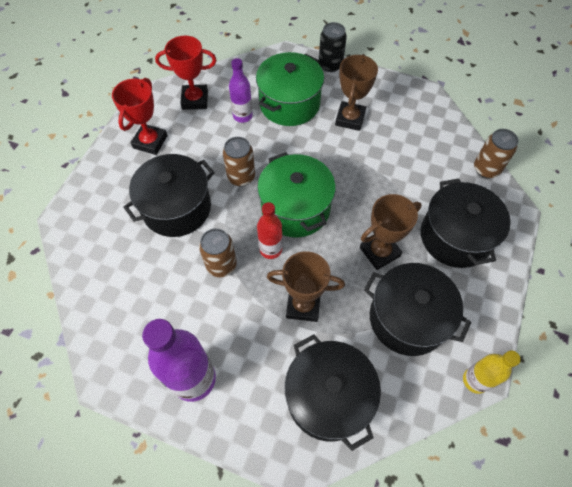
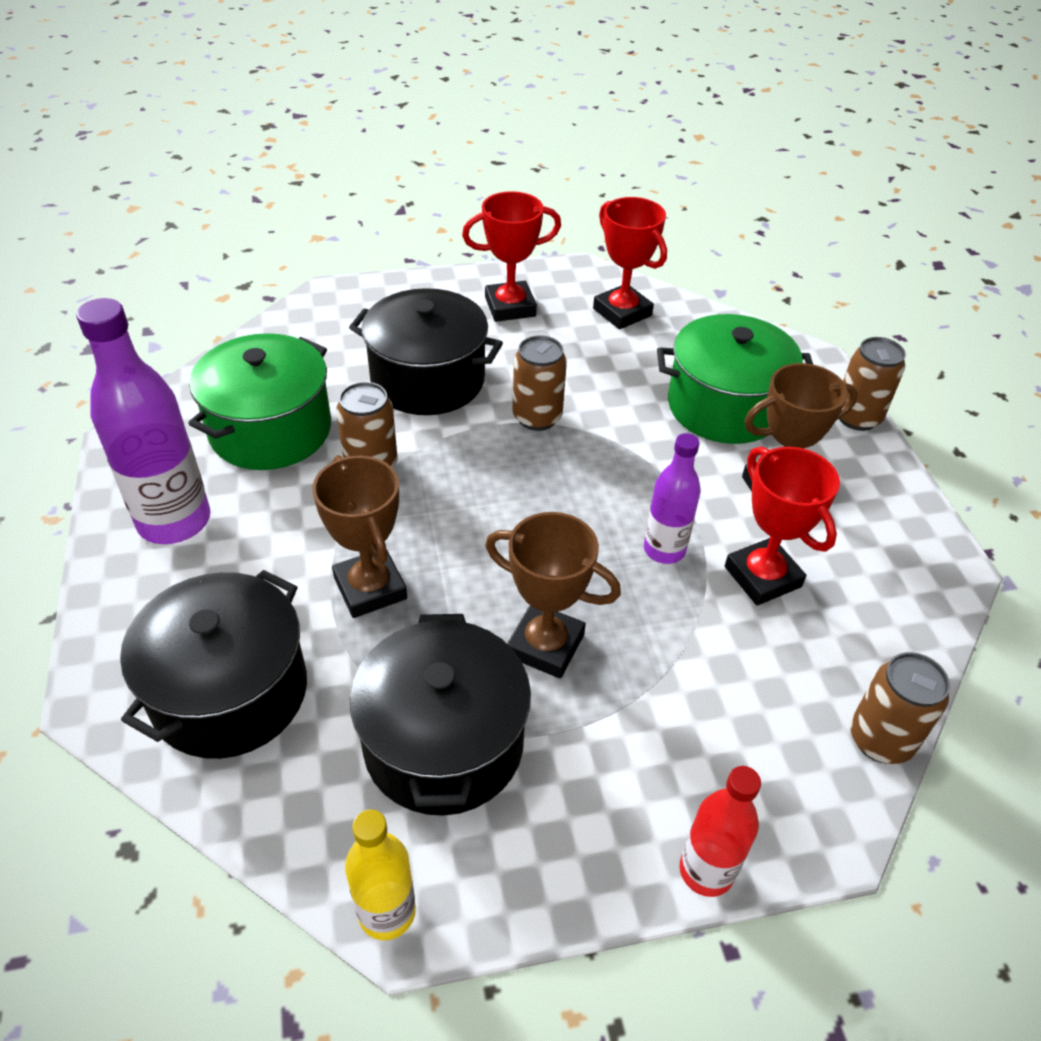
camera: 55 degrees right, 15 degrees down
(242, 116) = (646, 369): purple bottle -> purple bottle (664, 550)
(270, 249) = (439, 506): red bottle -> red bottle (706, 871)
(295, 208) = (536, 501): green pot -> green pot (270, 430)
(330, 65) = (857, 417): black can -> brown can
(392, 154) = (762, 577): none -> red trophy
(455, 237) = (673, 749): black pot -> none

